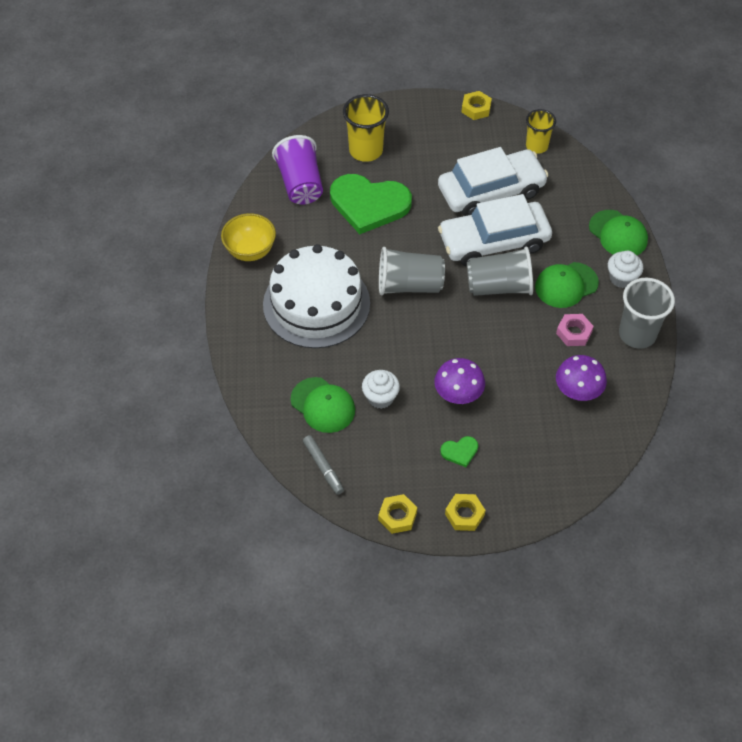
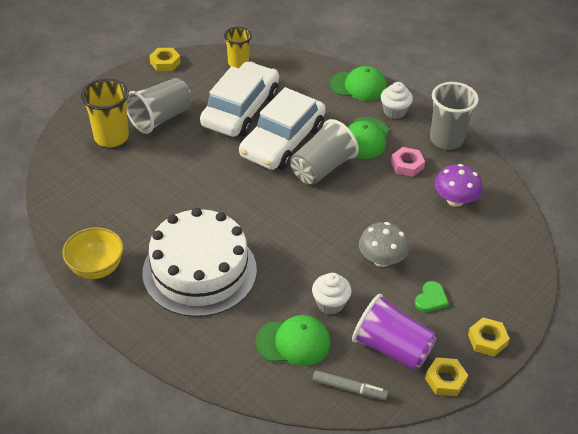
camera: 45 degrees left, 10 degrees down
(300, 184) = (83, 192): purple cup -> purple cup (392, 348)
(369, 204) = (158, 173): green heart -> none
(409, 285) = (256, 209): grey cup -> grey cup (160, 118)
(458, 394) = (381, 259): purple mushroom -> grey mushroom

